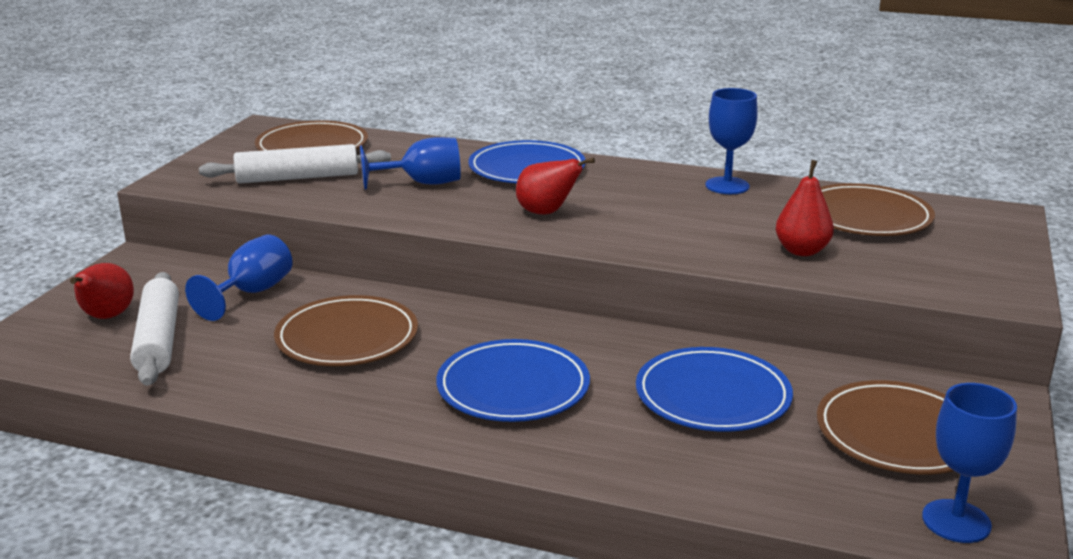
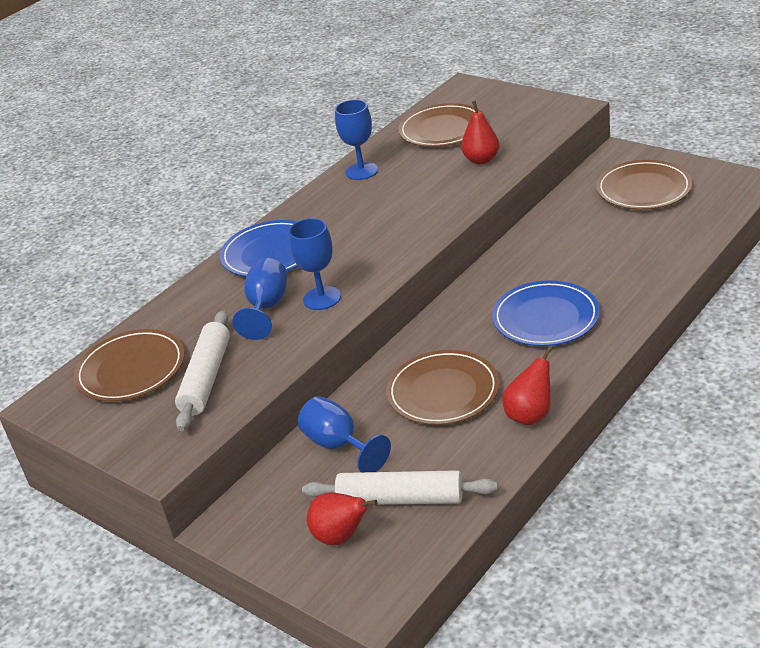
camera: 65 degrees left, 10 degrees up
(546, 212) = (364, 251): red pear -> red pear (530, 415)
(712, 396) = (584, 242): blue plate -> none
(956, 521) = (725, 190): blue goblet -> blue goblet (322, 298)

